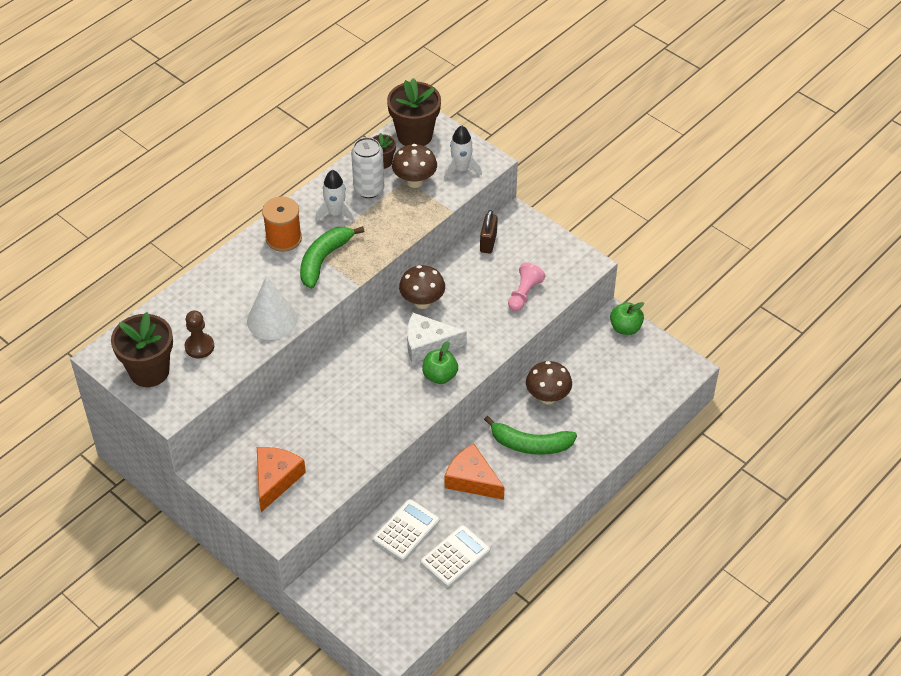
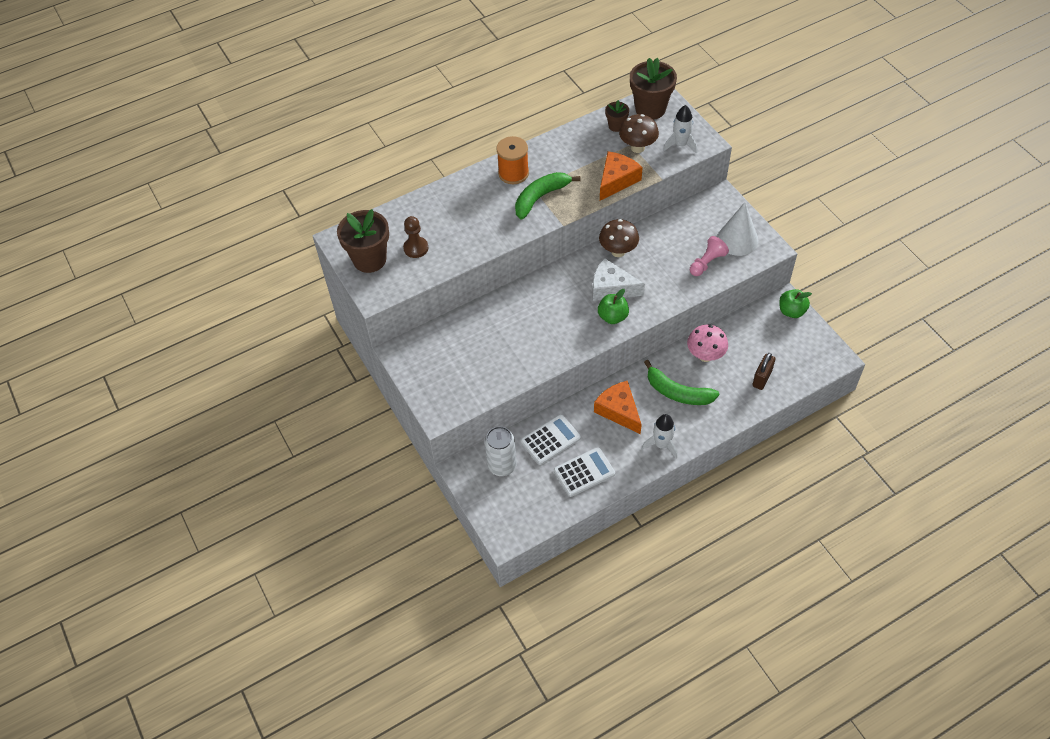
camera: 20 degrees right, 5 degrees up
(272, 320) = (481, 239): white cone -> white cone (737, 239)
(276, 479) = (449, 372): orange cheese -> orange cheese (617, 180)
(335, 213) = (563, 161): white rocket -> white rocket (661, 444)
(369, 189) = (597, 146): white can -> white can (502, 465)
(488, 242) = (690, 213): brown padlock -> brown padlock (762, 378)
(547, 397) = (705, 355): brown mushroom -> pink mushroom

